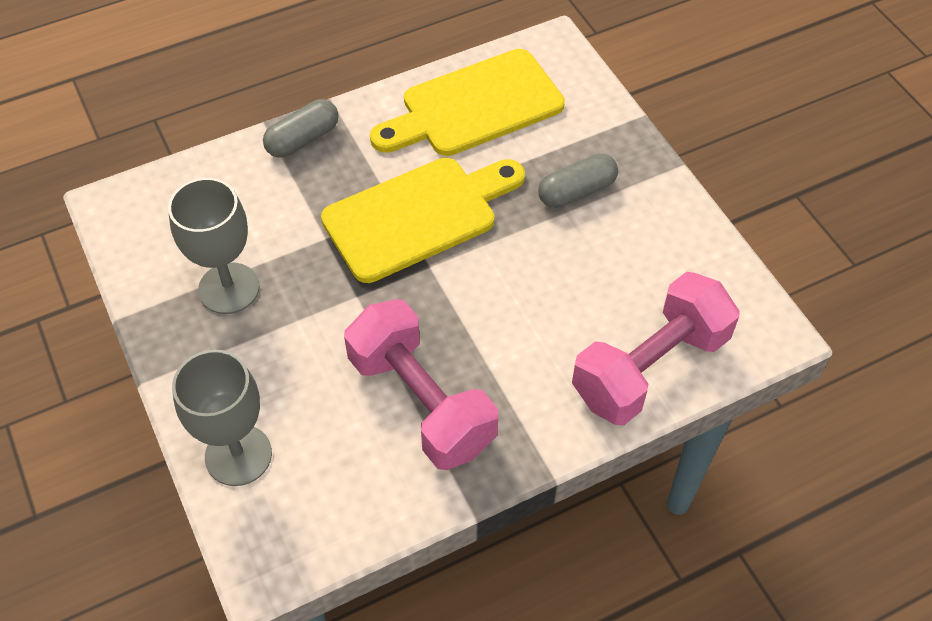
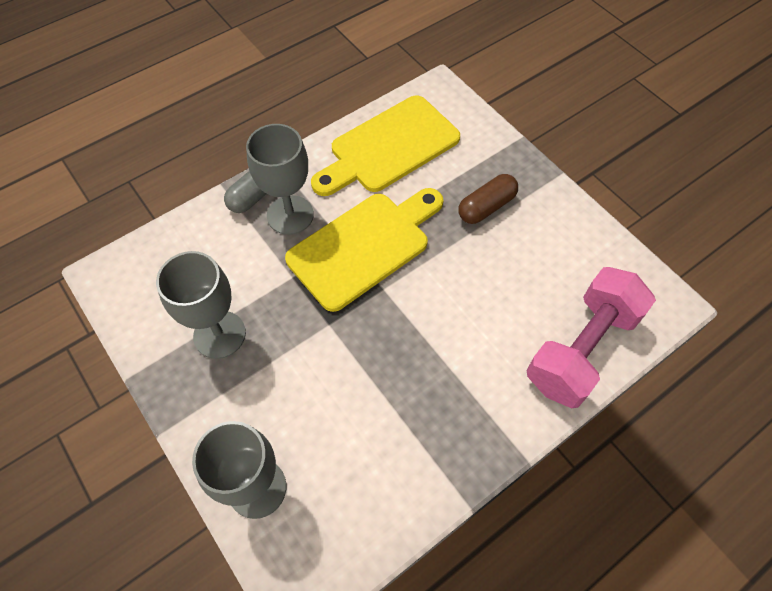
camera: 10 degrees left, 5 degrees up
(338, 168) = (290, 215): none -> grey goblet
(421, 402) = (403, 411): pink dumbbell -> none
(576, 191) = (486, 207): grey capsule -> brown capsule

